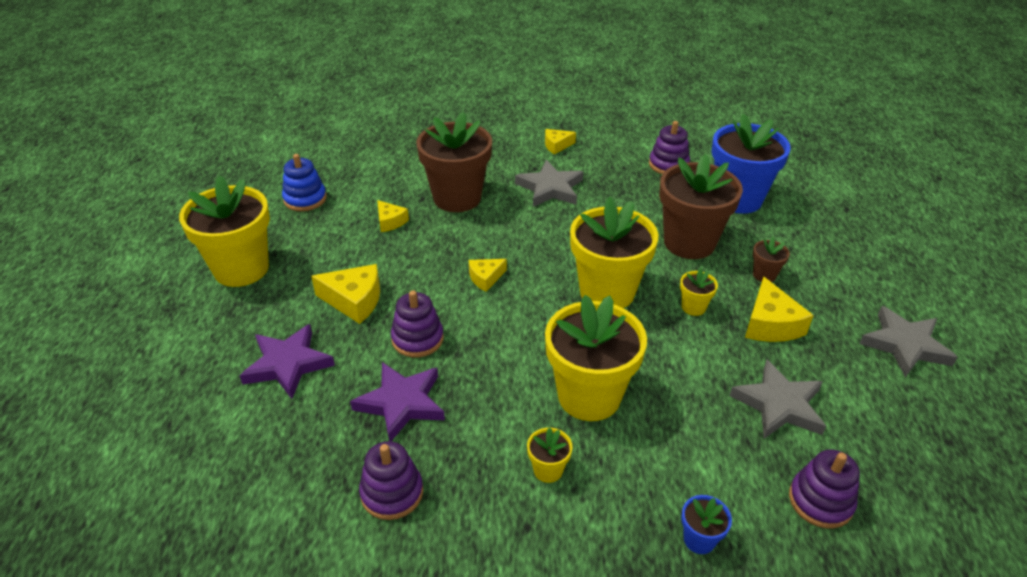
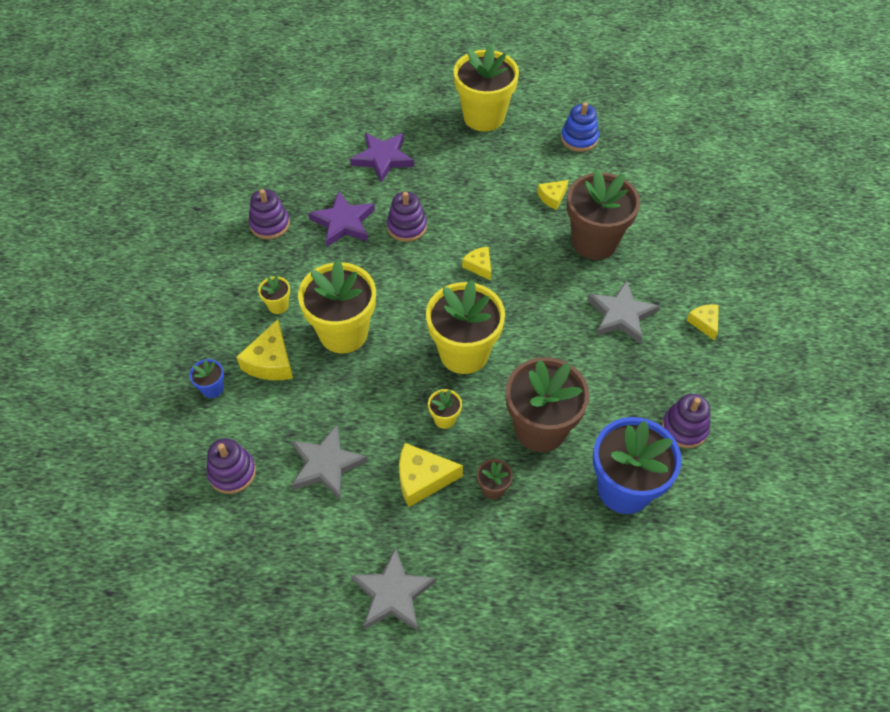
camera: 90 degrees right, 15 degrees up
(354, 300) = (449, 185): yellow cheese -> yellow cheese (271, 361)

